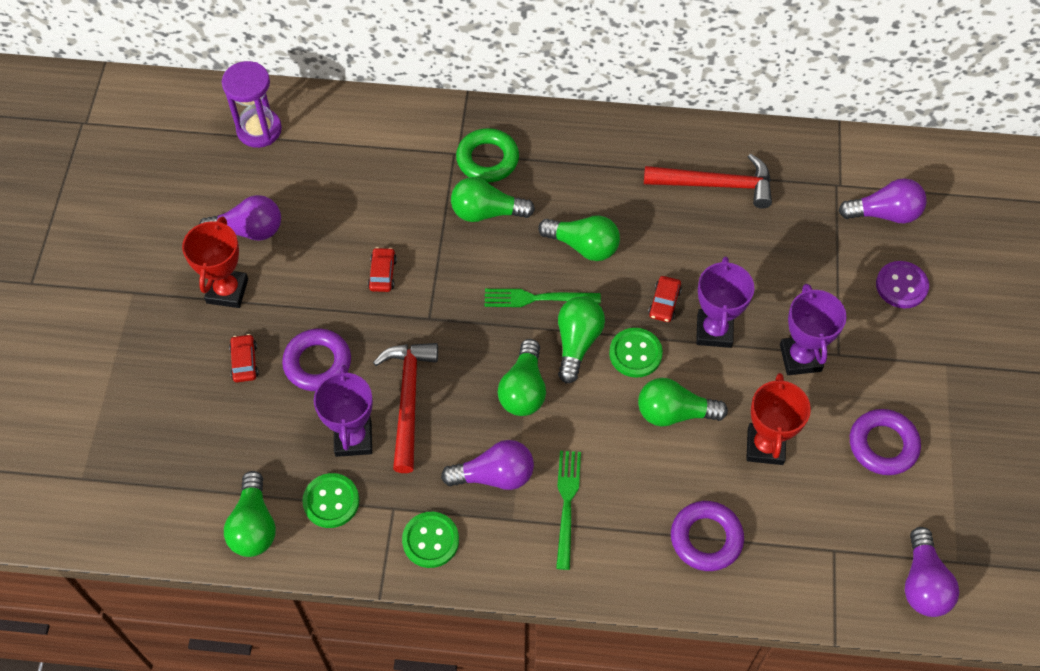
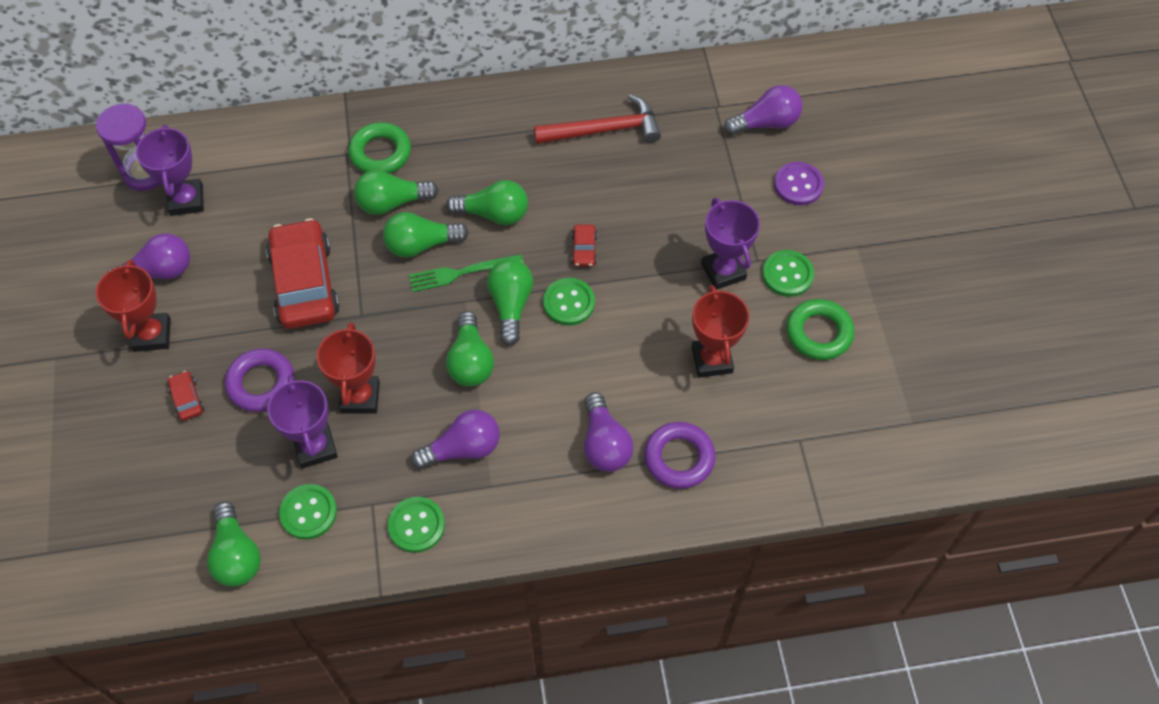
camera: 15 degrees left, 0 degrees up
(382, 274) = (304, 283): red car -> red car, size x2.39
(408, 400) = (360, 397): red hammer -> red trophy
(567, 504) = (539, 458): green fork -> none
(674, 413) = (619, 349): green light bulb -> green light bulb (421, 245)
(714, 331) = (637, 265): purple trophy -> purple trophy (186, 200)
(866, 376) = (787, 274): none -> green button
(883, 445) = (819, 333): purple ring -> green ring
(923, 583) = (887, 449): purple light bulb -> purple light bulb (604, 444)

